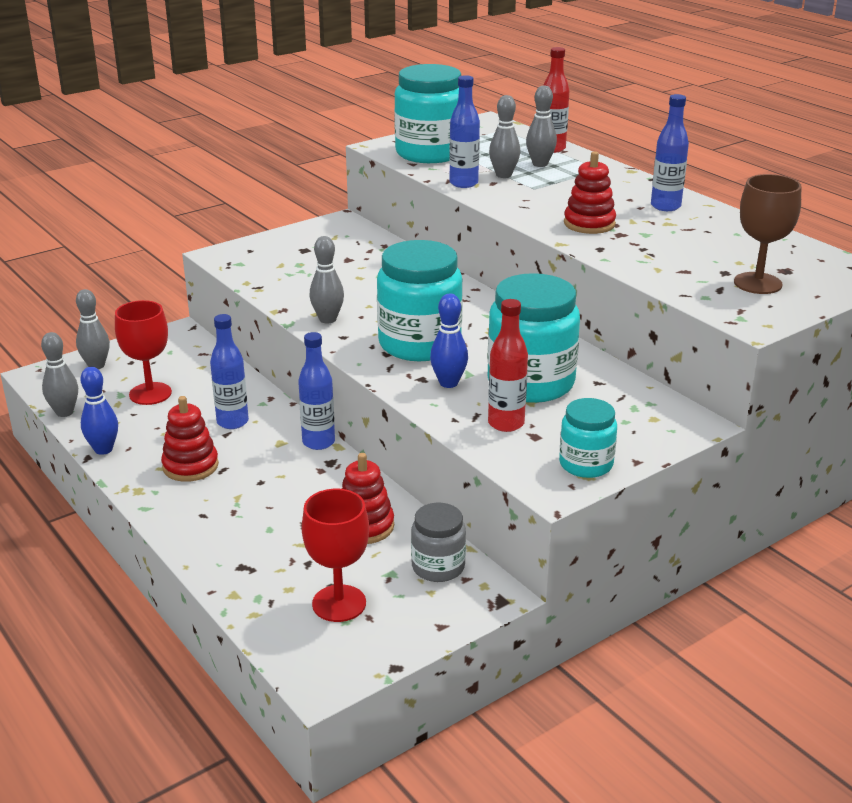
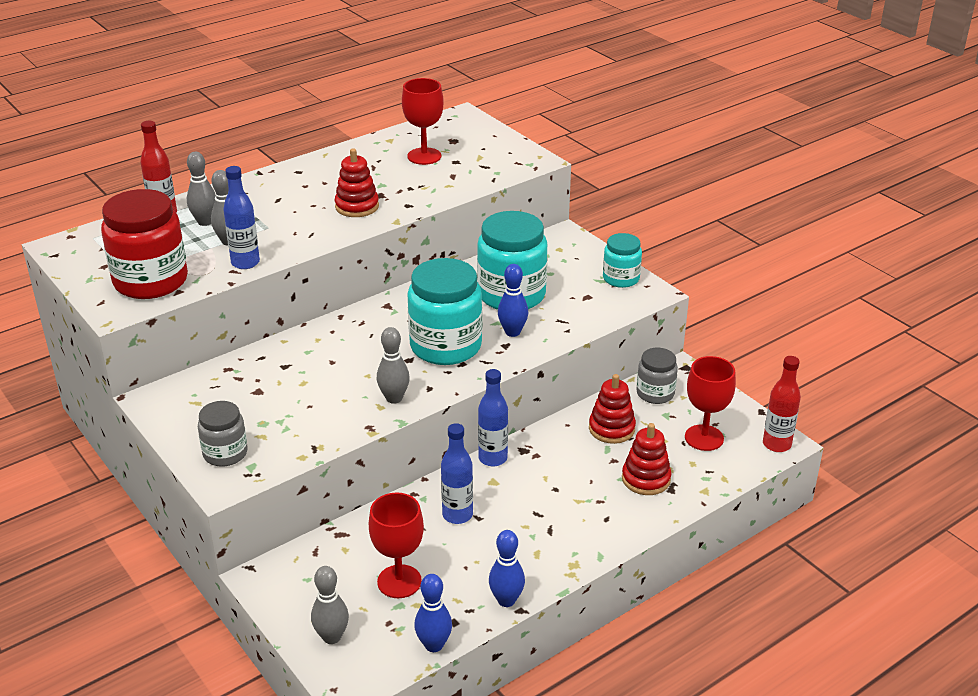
camera: 90 degrees left, 5 degrees up
(64, 412) = (434, 645): grey bowling pin -> blue bowling pin
(190, 466) = (533, 535): red stacking toy -> red stacking toy (646, 479)
(259, 253) = (225, 453): none -> grey jar
(429, 153) = (151, 281): turquoise jar -> red jar
(506, 423) = (571, 308): red bottle -> red bottle (776, 444)
(665, 206) = (325, 172): blue bottle -> none
(730, 254) = (424, 156): none -> red goblet
(757, 283) = (475, 152): brown goblet -> none

